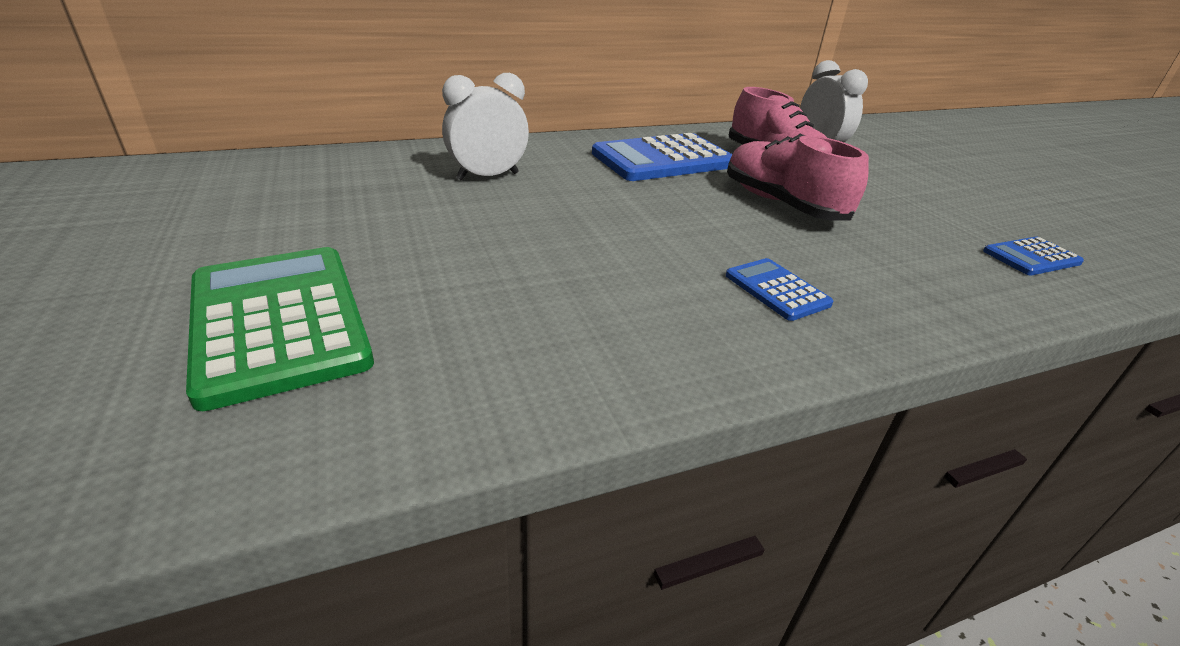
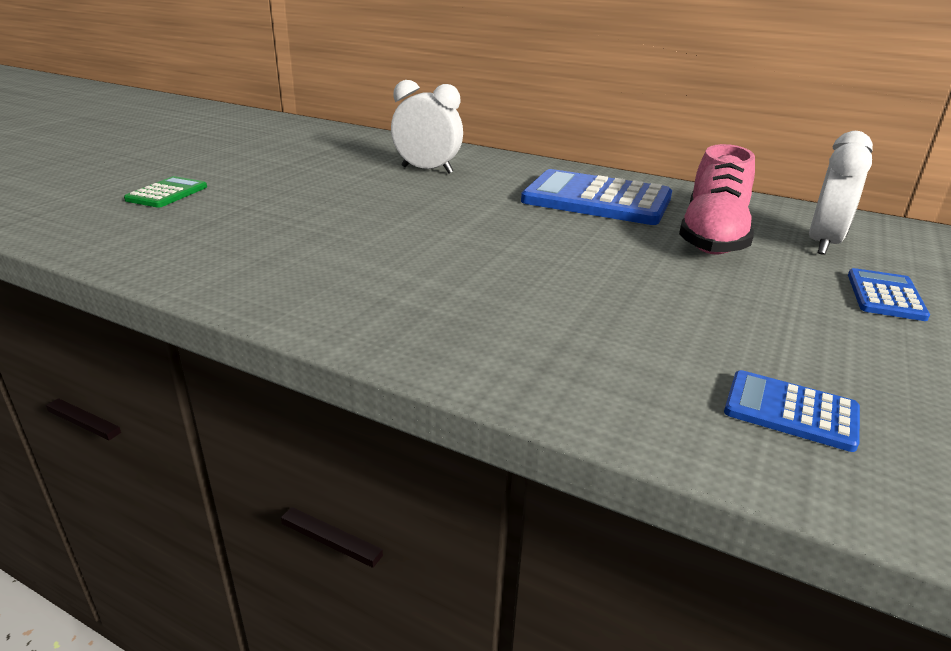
camera: 50 degrees right, 5 degrees down
(279, 321) = (167, 193): green calculator -> green calculator, size x0.49
(776, 290) = (426, 295): blue calculator -> blue calculator (885, 296)
(781, 204) = (614, 260): pink shoe -> none

